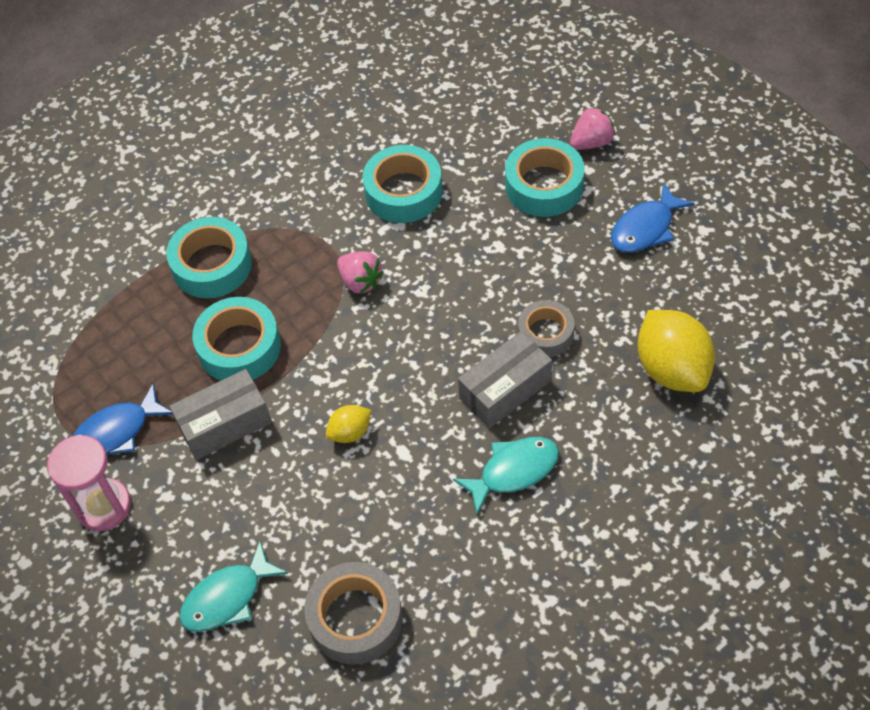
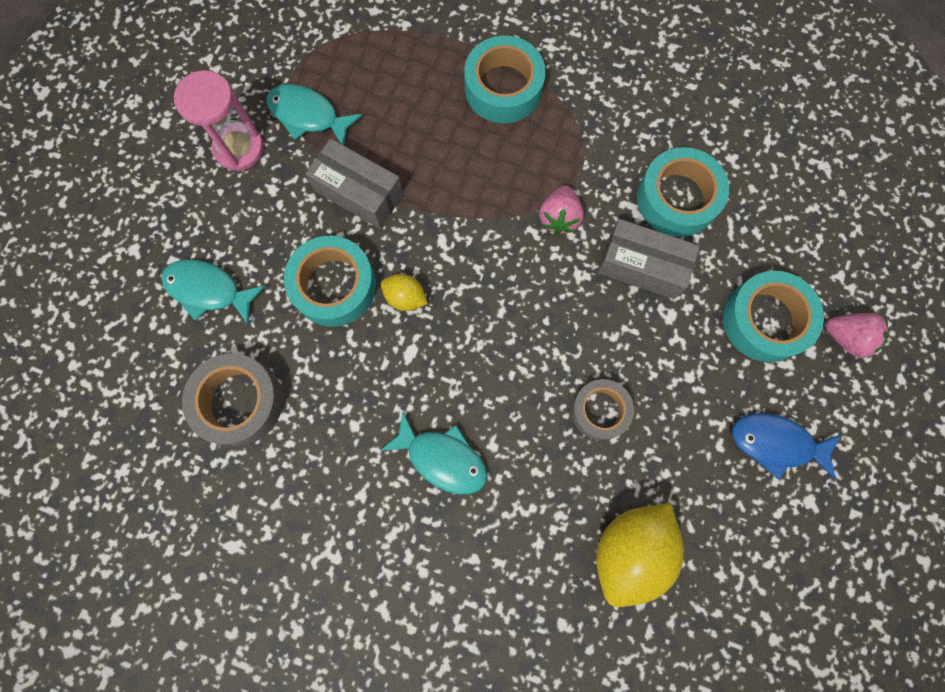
camera: 55 degrees right, 20 degrees up
(117, 431) = (308, 116): blue fish -> turquoise fish
(239, 347) = (437, 159): turquoise tape -> turquoise tape (334, 286)
(505, 389) = (520, 406): grey box -> grey box (641, 266)

